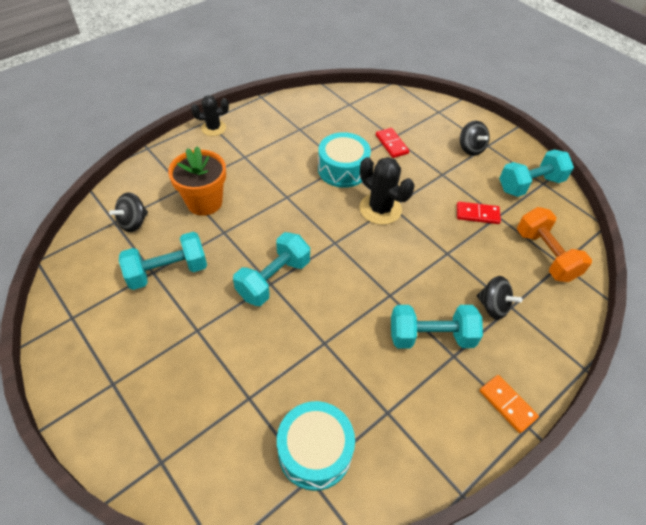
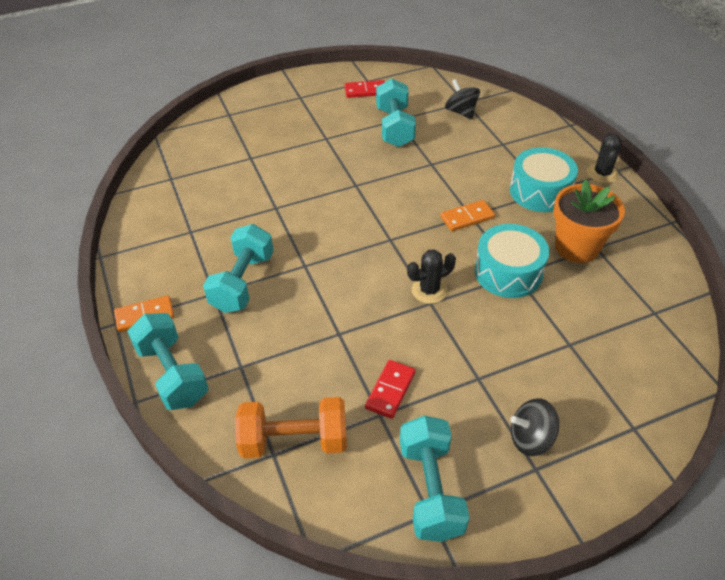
camera: 110 degrees right, 5 degrees down
(204, 202) = (477, 155): orange flower pot -> orange flower pot (576, 247)
(273, 279) = (360, 187): turquoise dumbbell -> turquoise dumbbell (172, 374)
(291, 198) = (467, 217): none -> orange domino
(315, 451) = (188, 184): turquoise drum -> turquoise drum (540, 191)
(380, 209) = (429, 290): black cactus -> black cactus, size x0.65
(391, 144) = (553, 337): red domino -> red domino (365, 91)
(493, 306) = (249, 348): black spinning top -> none

